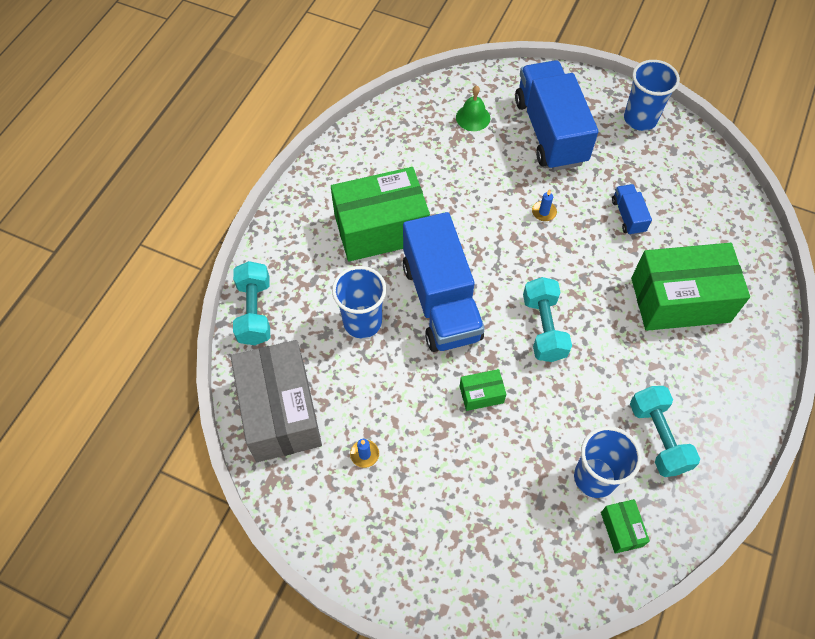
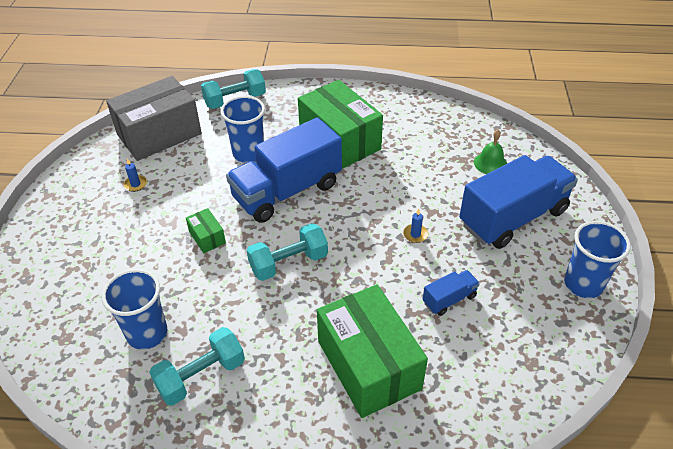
camera: 70 degrees right, 15 degrees down
(621, 529) = (99, 364): green box -> none

